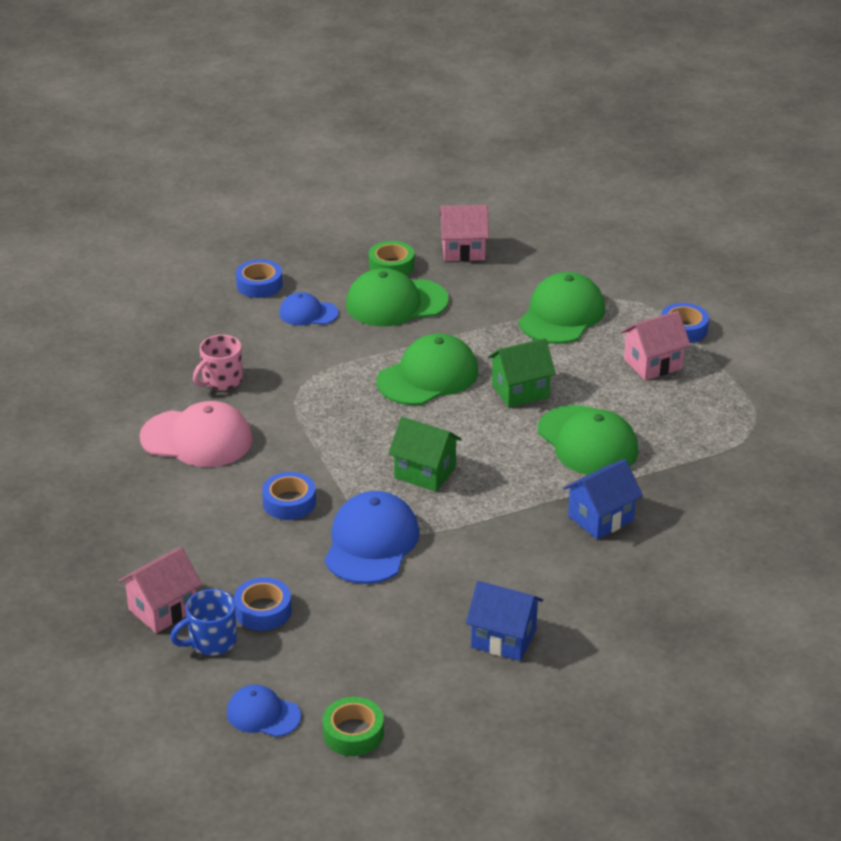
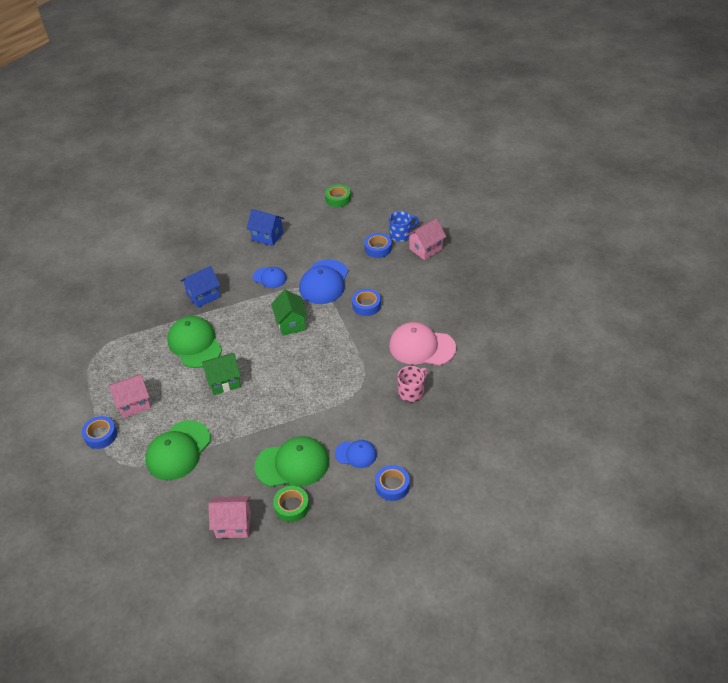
camera: 175 degrees left, 10 degrees up
(263, 714) = (376, 205): blue cap -> blue cap (269, 278)
(425, 472) = (291, 323): green house -> green house turned 45 degrees clockwise
(428, 376) = (279, 394): green cap -> none

